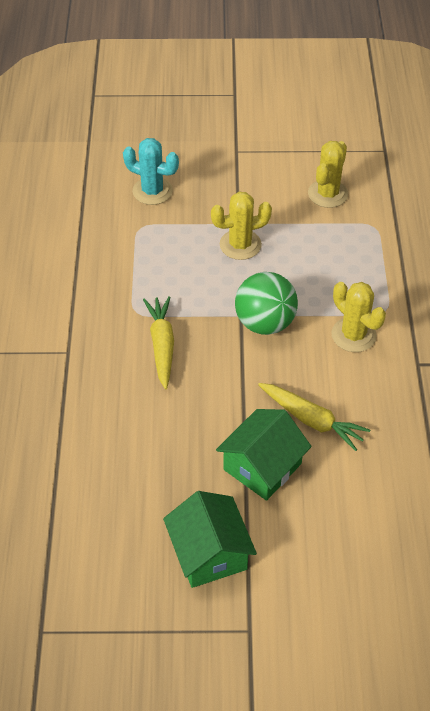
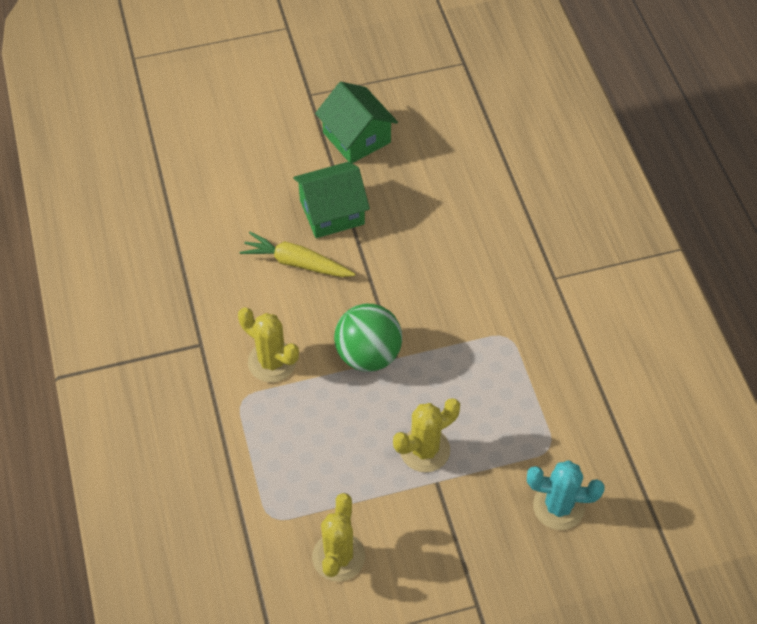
camera: 165 degrees right, 5 degrees up
(162, 345) = (465, 305): yellow carrot -> none
(262, 466) = (332, 212): green house -> green house turned 45 degrees clockwise

